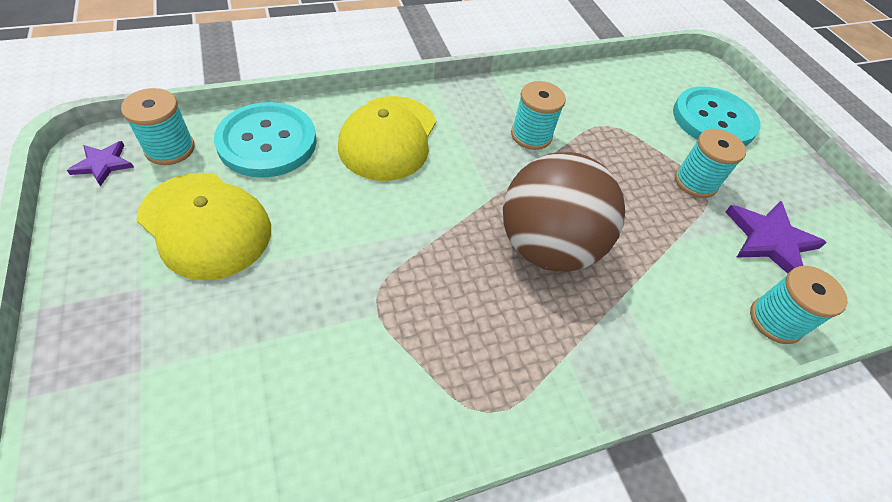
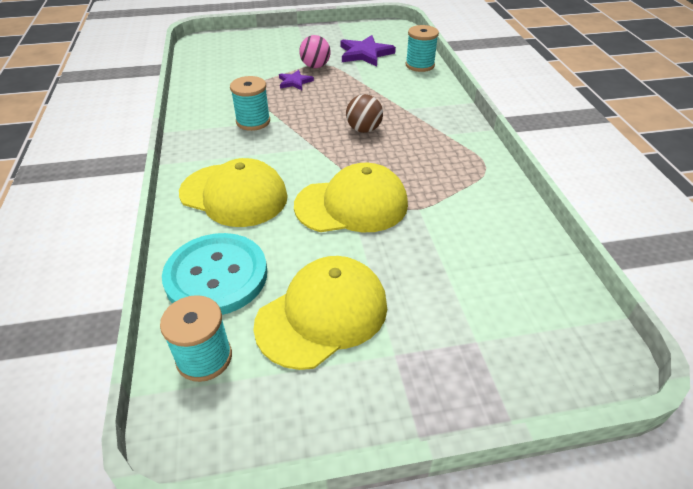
camera: 75 degrees left, 10 degrees down
(103, 164) = (214, 421): purple star -> purple star (294, 82)
(379, 240) = (352, 205): none -> yellow cap
(547, 246) = (364, 129): brown ball -> brown ball, size x0.48
(695, 182) = (315, 66): turquoise spool -> pink ball
(713, 120) = (259, 48): turquoise button -> none

